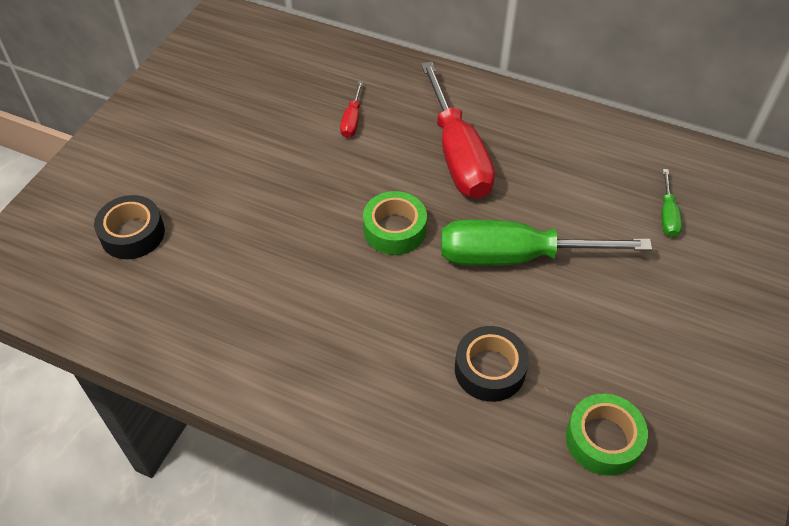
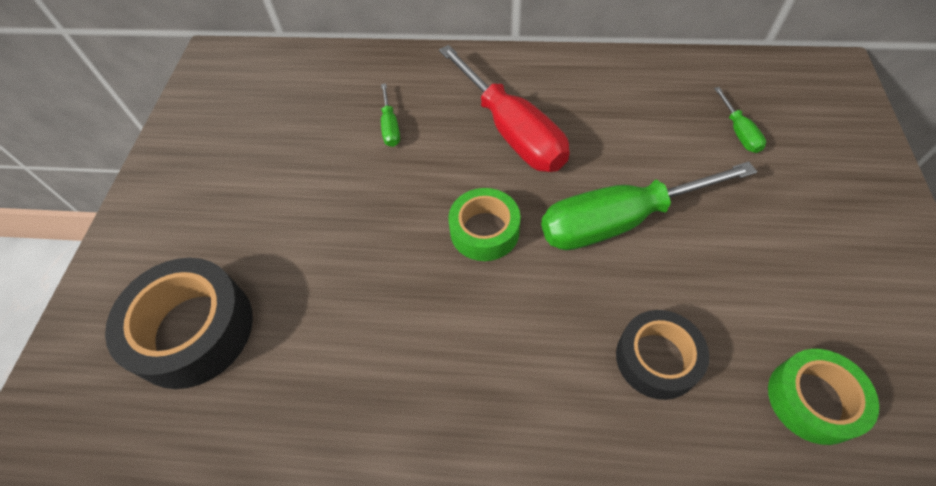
camera: 15 degrees left, 5 degrees up
(132, 234) = (193, 330): black tape -> black tape, size x1.57
(352, 120) = (390, 126): red screwdriver -> green screwdriver

